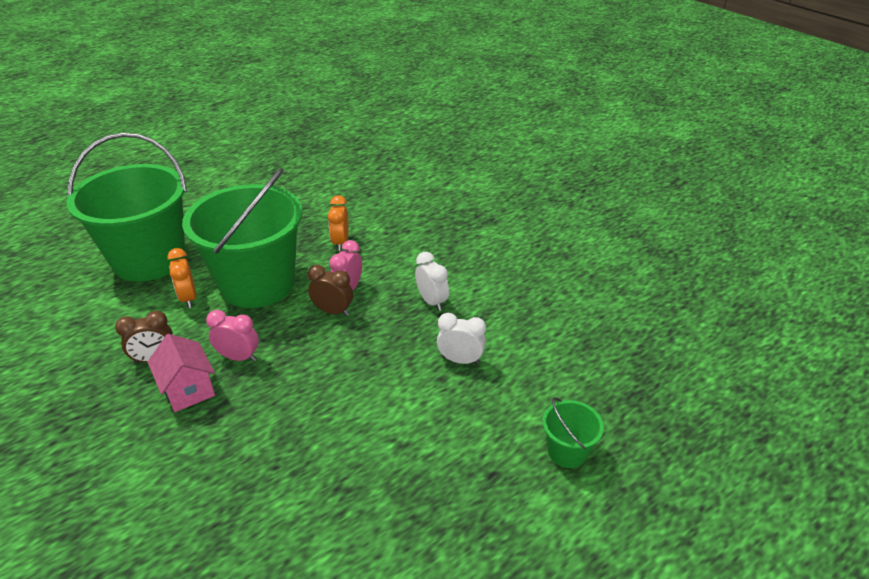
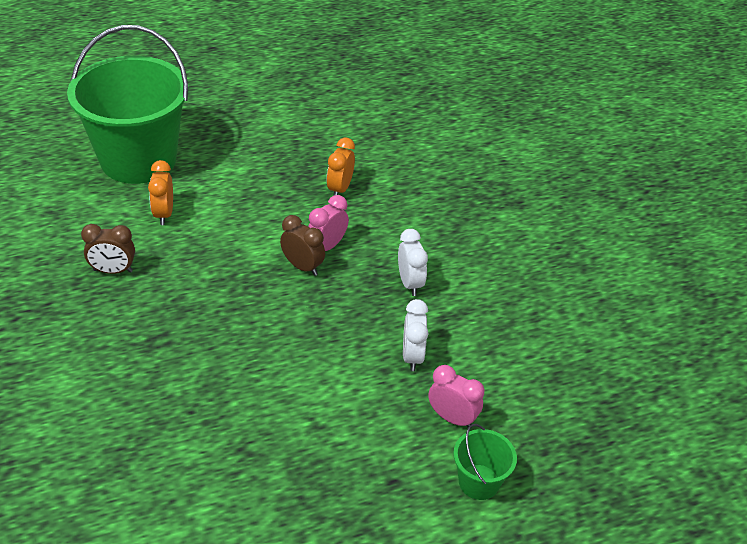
camera: 15 degrees right, 5 degrees up
(188, 390) = (135, 312): pink house -> none
(238, 357) = (192, 291): pink clock -> pink clock (452, 418)
(257, 284) = (237, 215): green bucket -> none
(460, 360) = (412, 356): white clock -> white clock turned 120 degrees counterclockwise

